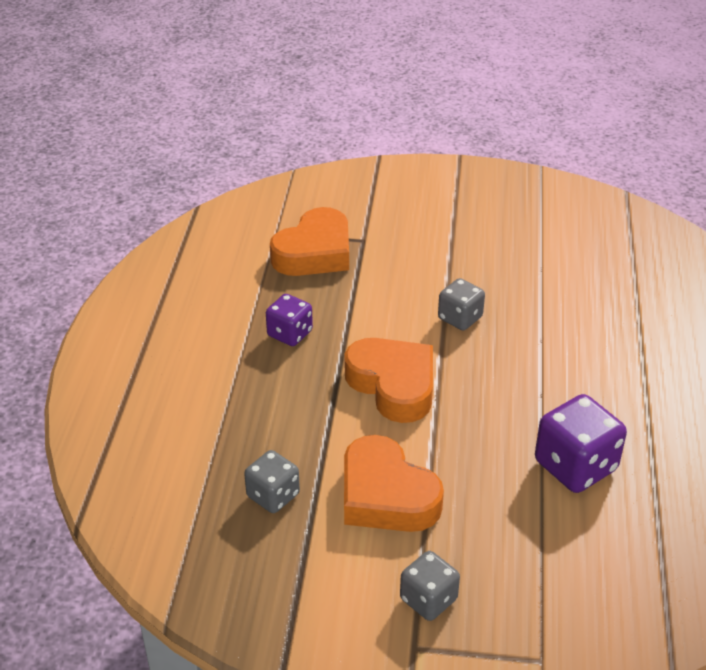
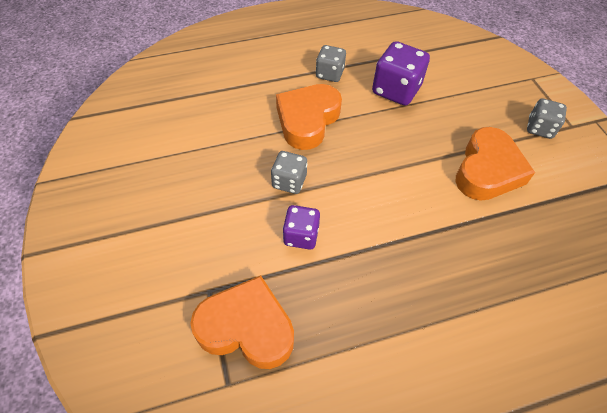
camera: 115 degrees left, 15 degrees up
(273, 495) = (538, 233): grey dice -> grey dice (329, 74)
(290, 333) = (374, 297): purple dice -> purple dice (301, 235)
(393, 385) = (387, 200): orange heart -> orange heart (307, 120)

